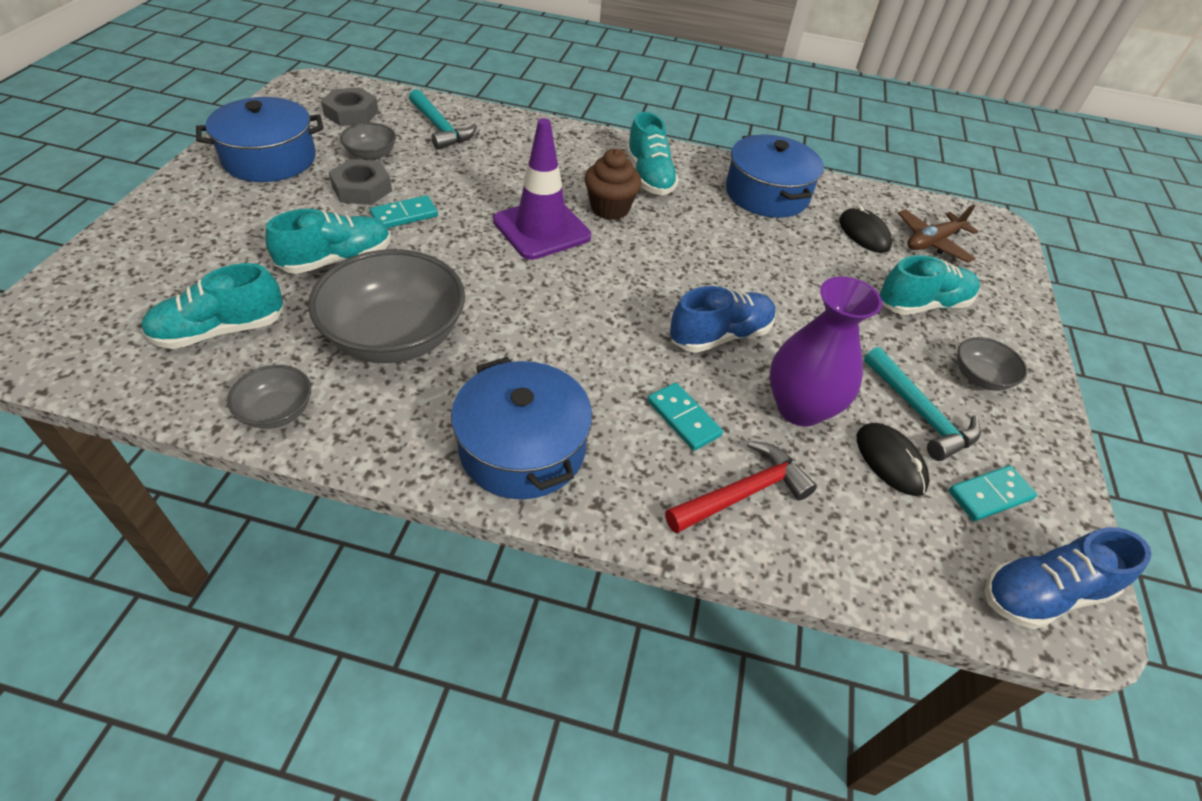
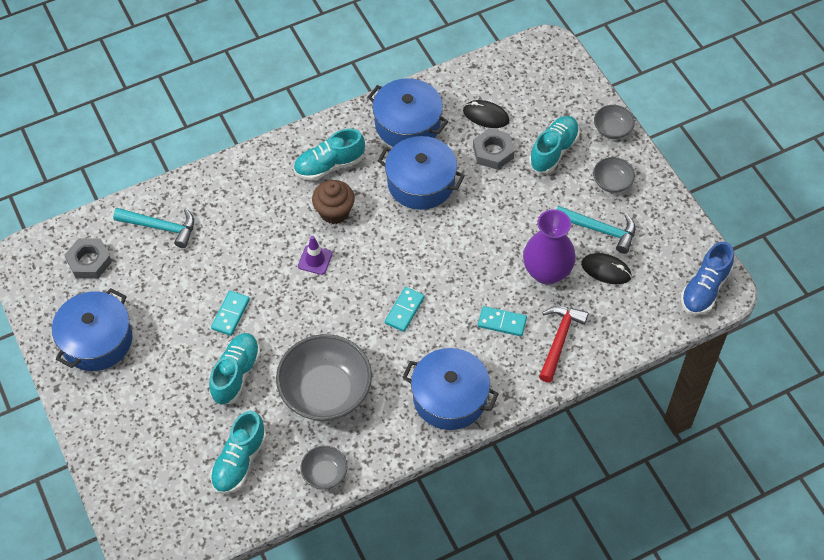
camera: 35 degrees left, 10 degrees up
(362, 189) = (181, 316): grey nut -> grey nut (493, 152)
(371, 155) = (150, 285): grey bowl -> grey bowl (612, 130)
(542, 229) = (315, 260): purple traffic cone -> purple traffic cone, size x0.50
(649, 177) = (329, 165): turquoise shoe -> turquoise shoe turned 120 degrees clockwise
(720, 336) = (475, 258): blue shoe -> none
(729, 240) = (421, 183): none -> blue pot
(932, 242) = (526, 92): brown plane -> none
(989, 495) = (657, 254): turquoise domino -> turquoise domino (404, 310)

